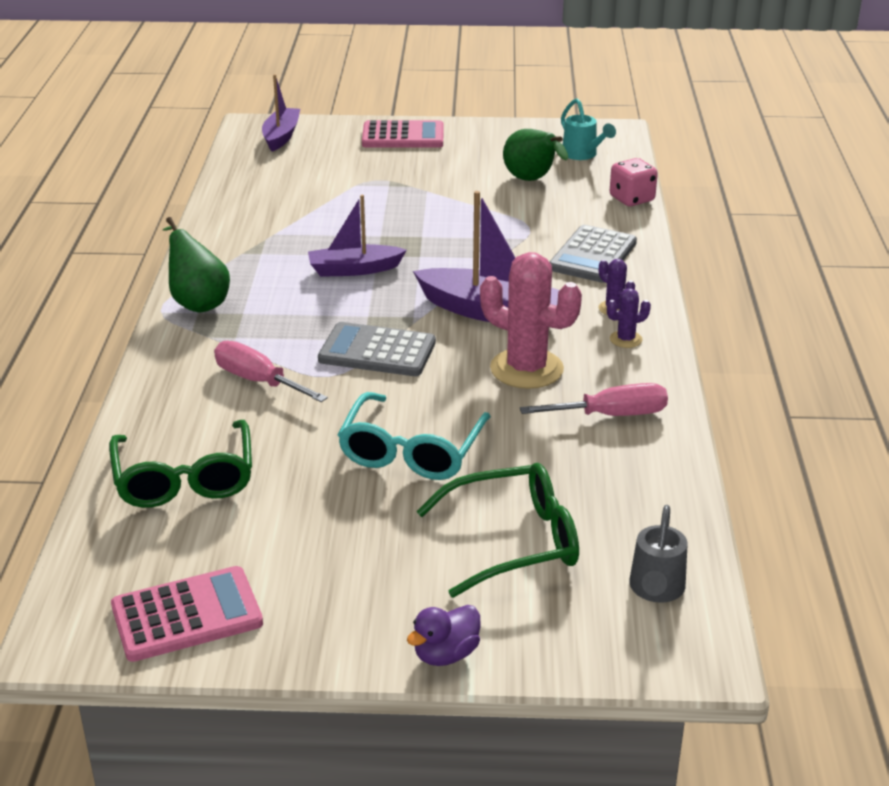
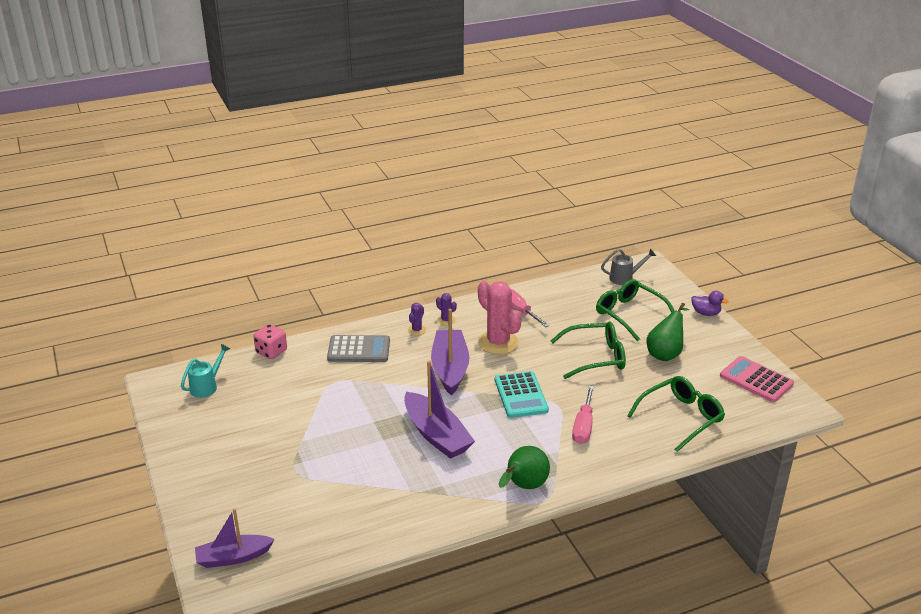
camera: 115 degrees left, 0 degrees up
(354, 269) = (436, 435): purple boat -> purple boat, size x1.51
(377, 351) = (521, 395): grey calculator -> turquoise calculator
(403, 136) = (205, 484): pink calculator -> none
(412, 450) = (595, 357): turquoise glasses -> green glasses
(526, 369) = (498, 343): pink cactus -> pink cactus turned 45 degrees counterclockwise
(532, 180) = (262, 398): green pear -> green pear (665, 353)

